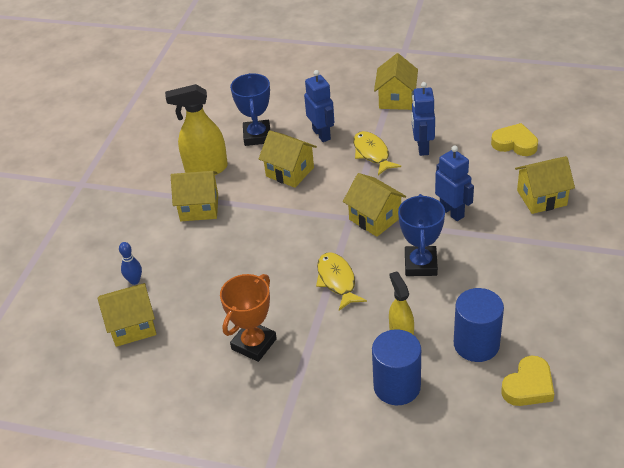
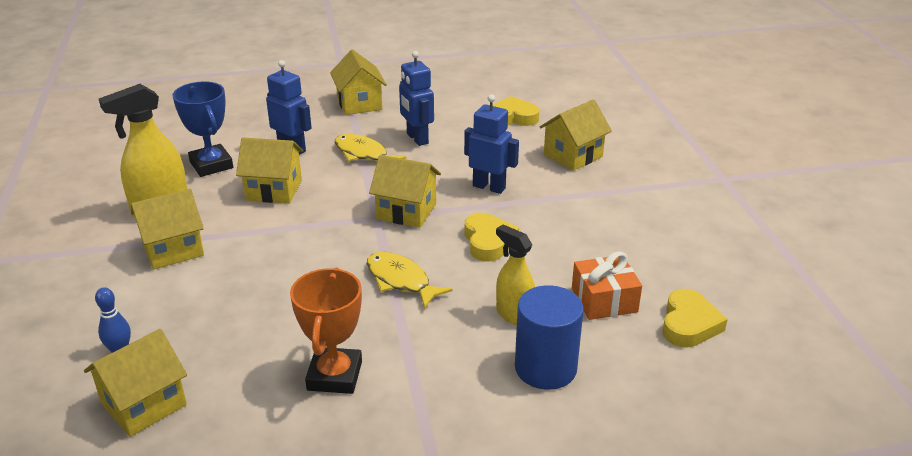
camera: 30 degrees left, 10 degrees down
(420, 264) = (488, 241): blue trophy -> yellow heart
(476, 344) = (604, 300): blue cylinder -> orange gift

